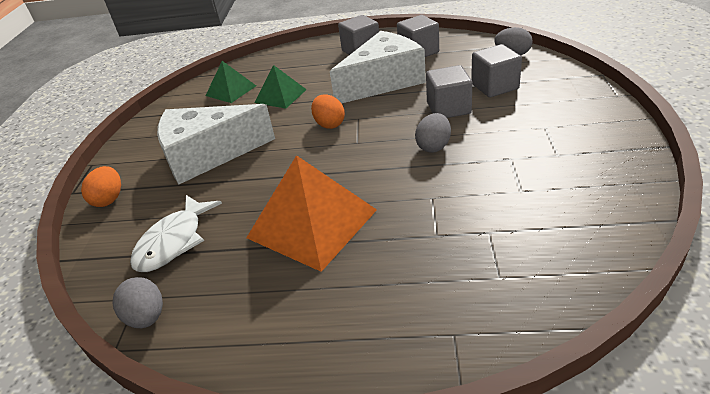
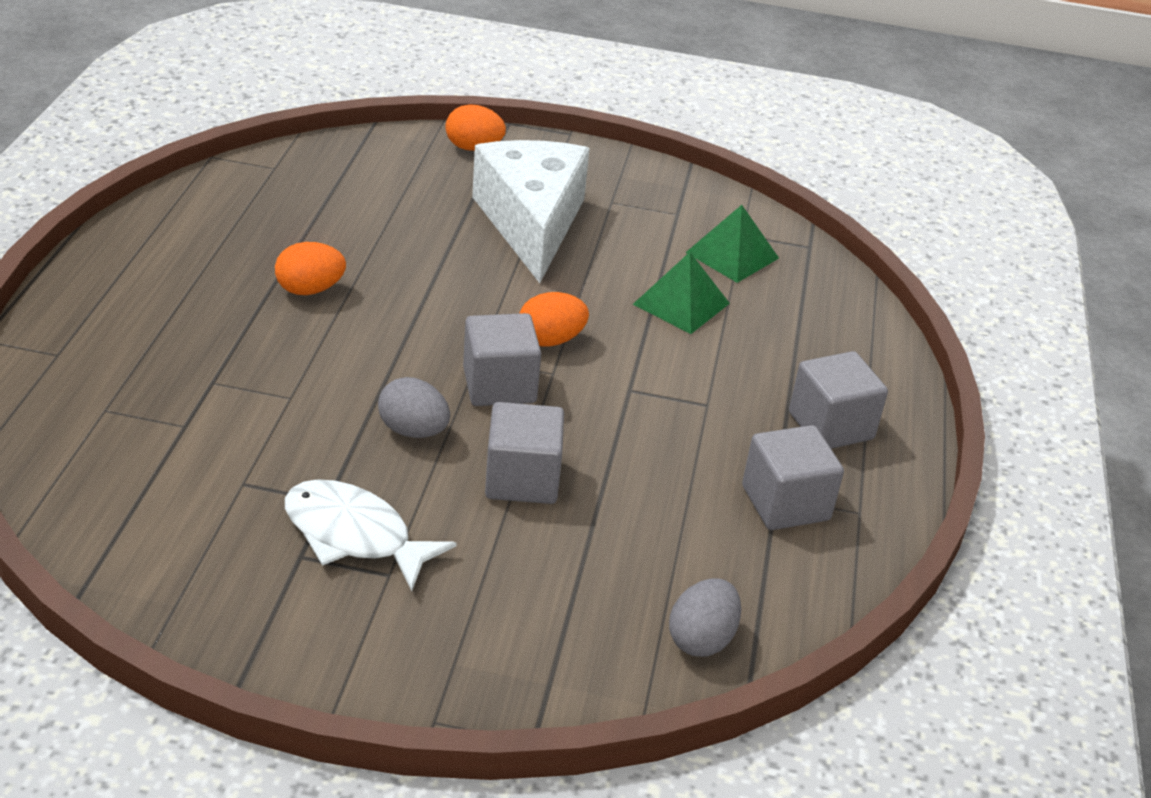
camera: 90 degrees right, 0 degrees up
(147, 317) = (240, 173): grey egg -> none
(174, 241) = (352, 191): white fish -> white fish (354, 535)
(312, 223) = (310, 289): orange pyramid -> orange egg
(383, 82) = (671, 426): white cheese -> none
(494, 86) = (569, 562): grey cube -> grey cube (499, 385)

